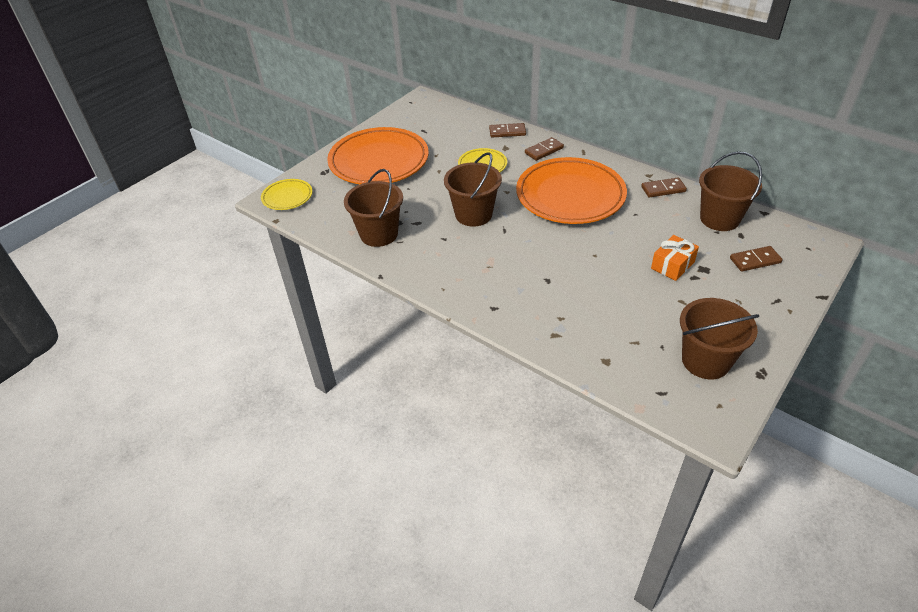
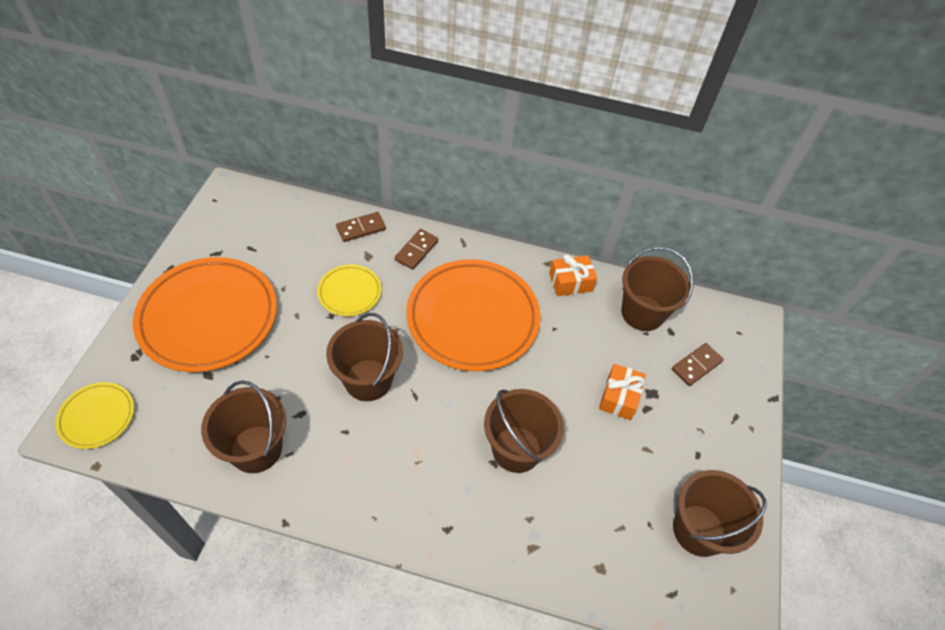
camera: 30 degrees left, 10 degrees up
(569, 276) = (516, 449): none -> brown bucket
(663, 189) = (570, 282): brown domino -> orange gift

